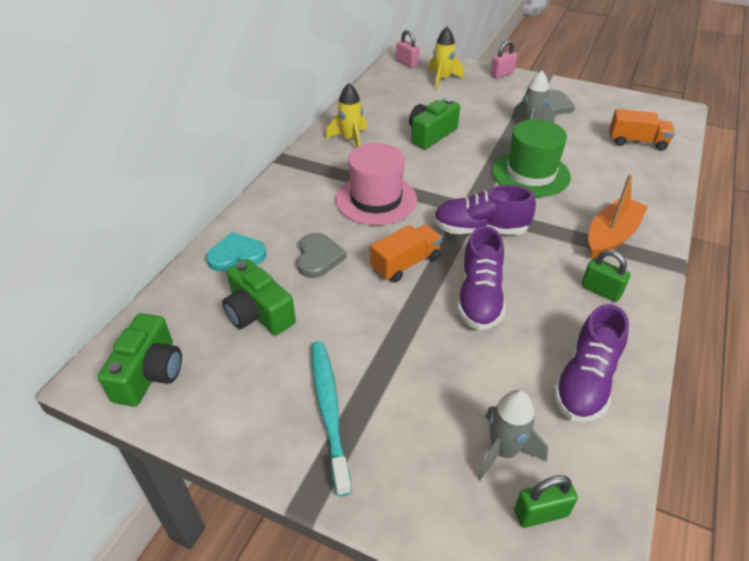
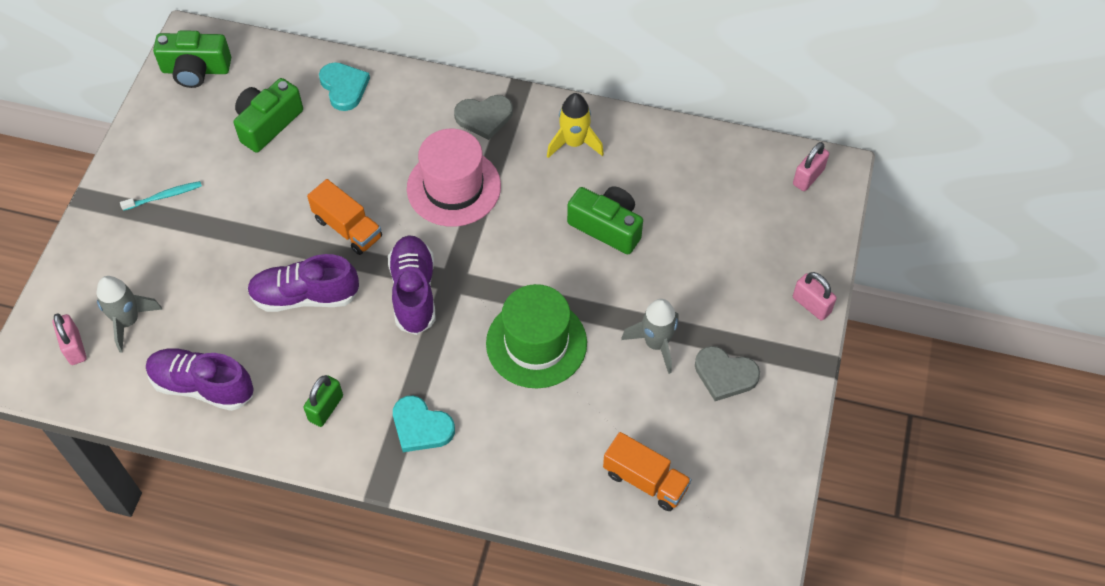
camera: 80 degrees right, 15 degrees up
(318, 257) = (348, 153): grey heart -> grey heart (484, 117)
(329, 410) = (164, 196): turquoise toothbrush -> turquoise toothbrush, size x0.55
(442, 79) = (769, 227): yellow rocket -> none
(541, 513) = (74, 347): green padlock -> pink padlock
(611, 236) = (421, 427): orange boat -> turquoise heart
(637, 142) = (645, 480): orange truck -> orange truck turned 60 degrees counterclockwise

